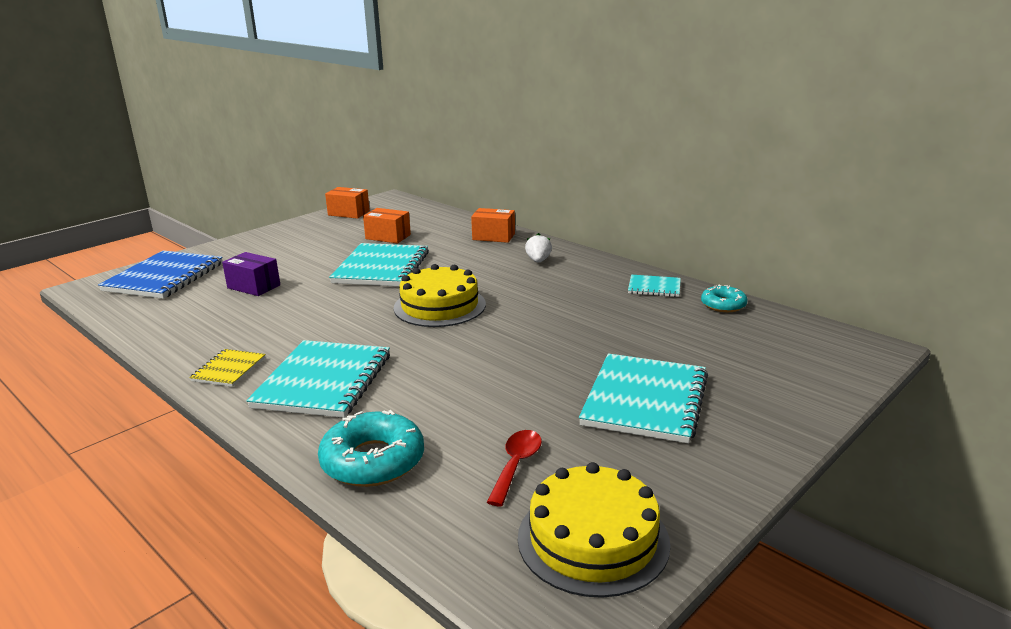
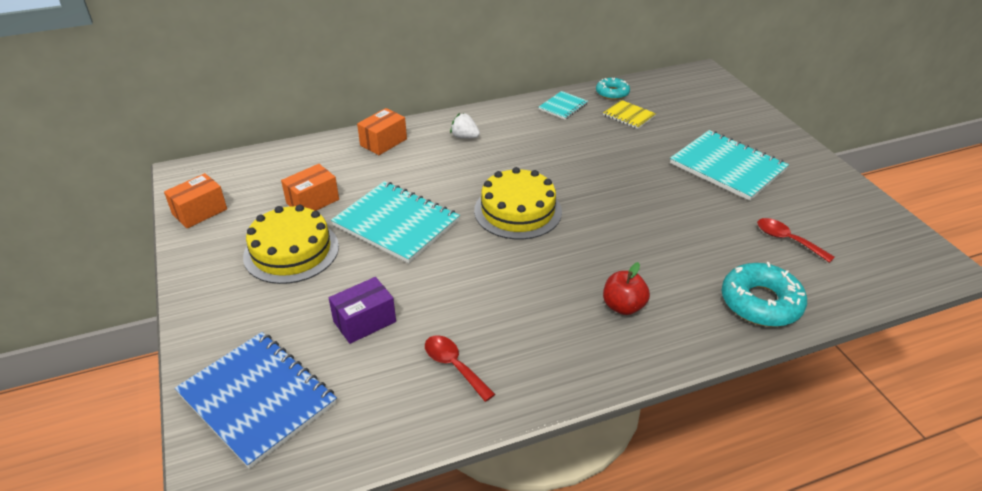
camera: 65 degrees left, 15 degrees up
(214, 327) = (454, 366): none -> red spoon
(229, 369) = (565, 365): yellow notebook -> yellow notebook (629, 116)
(323, 381) = (623, 306): turquoise notebook -> red apple
(593, 539) = (871, 234): yellow cake -> yellow cake (291, 251)

